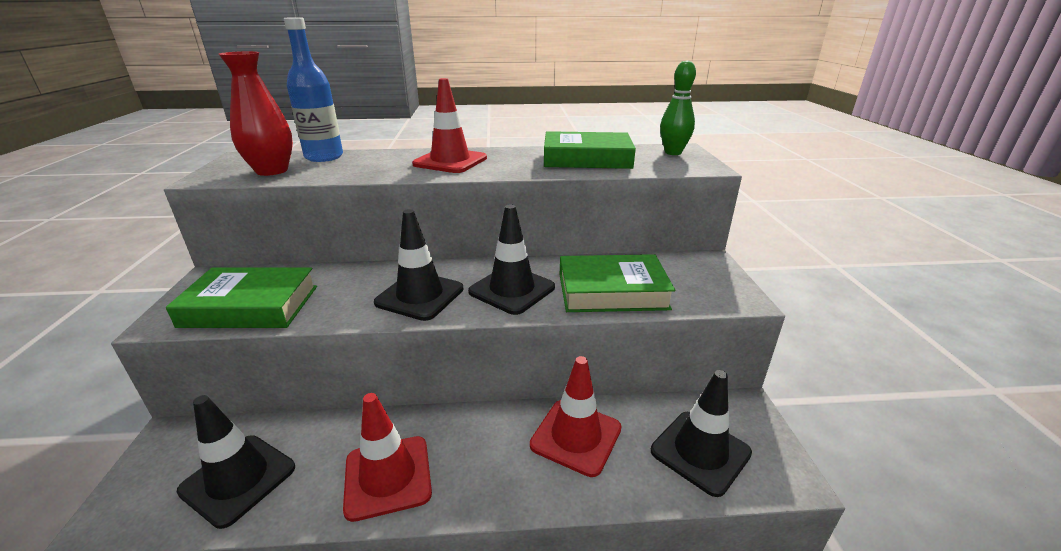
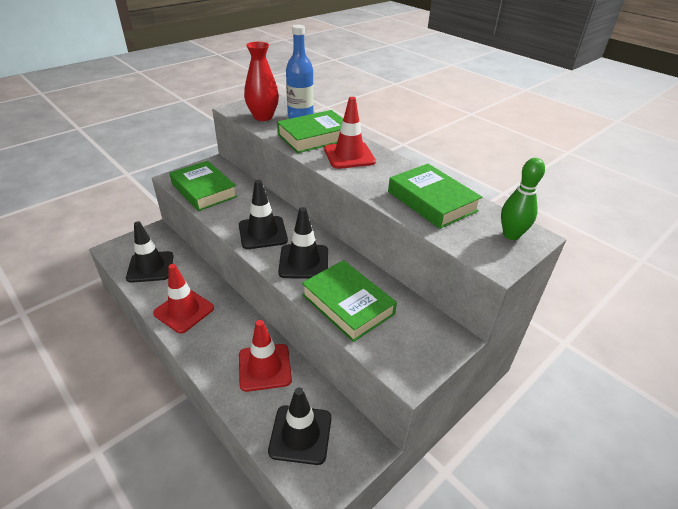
camera: 50 degrees right, 10 degrees up
(380, 163) = (315, 137): none -> green book

